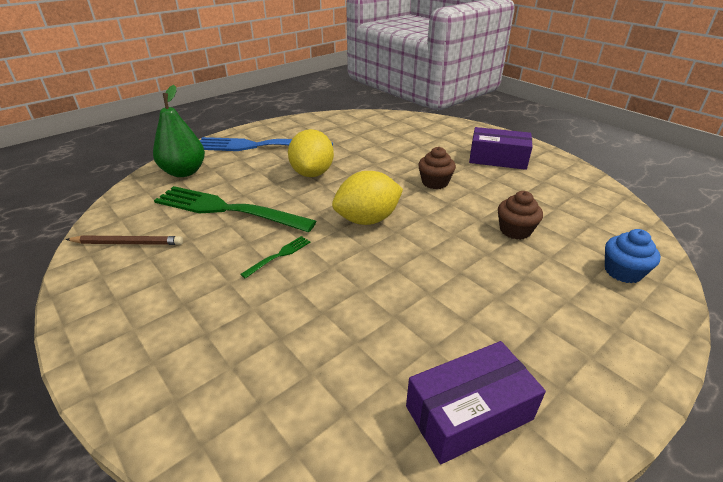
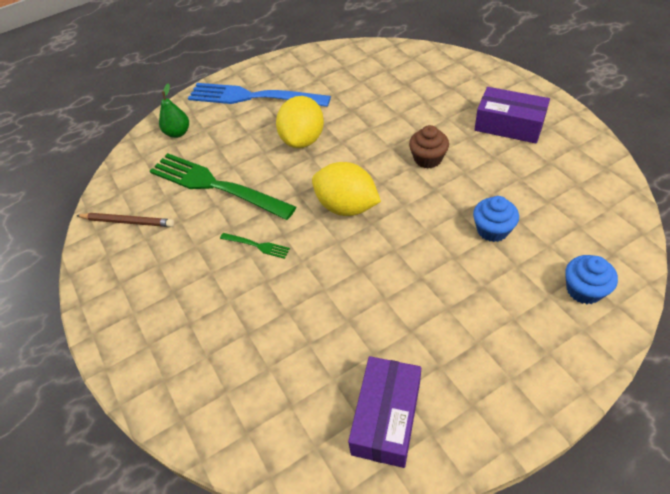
camera: 15 degrees right, 15 degrees up
(184, 172) = (178, 133): green pear -> green pear, size x0.62
(279, 255) = (257, 245): green fork -> green fork turned 60 degrees clockwise
(367, 220) = (346, 206): yellow lemon -> yellow lemon turned 45 degrees clockwise
(469, 413) = (386, 417): purple box -> purple box turned 60 degrees counterclockwise
(515, 230) = (492, 230): brown cupcake -> blue cupcake

